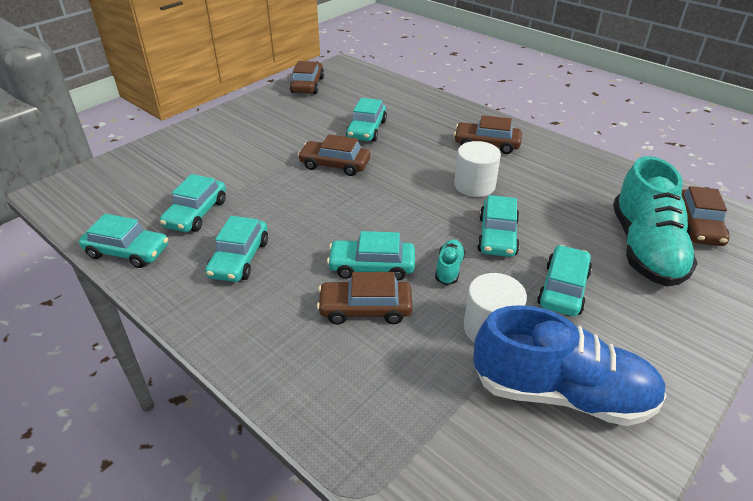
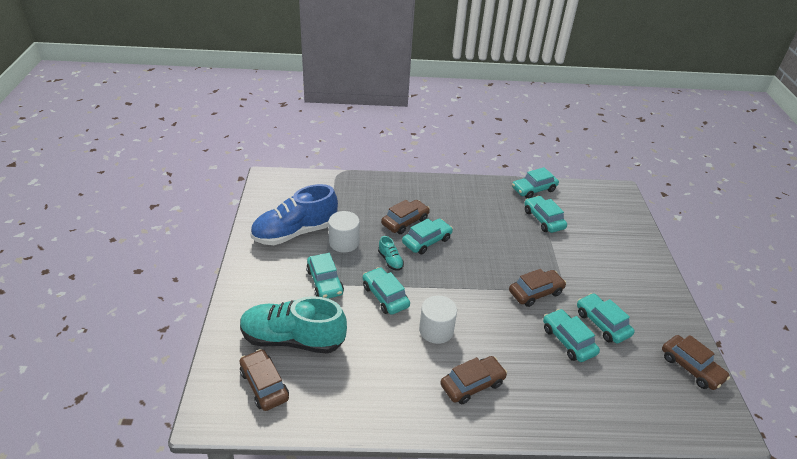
camera: 135 degrees right, 0 degrees up
(239, 258) = (487, 212): turquoise car -> turquoise car (602, 323)
(645, 248) = (293, 339): turquoise shoe -> turquoise shoe turned 45 degrees counterclockwise

